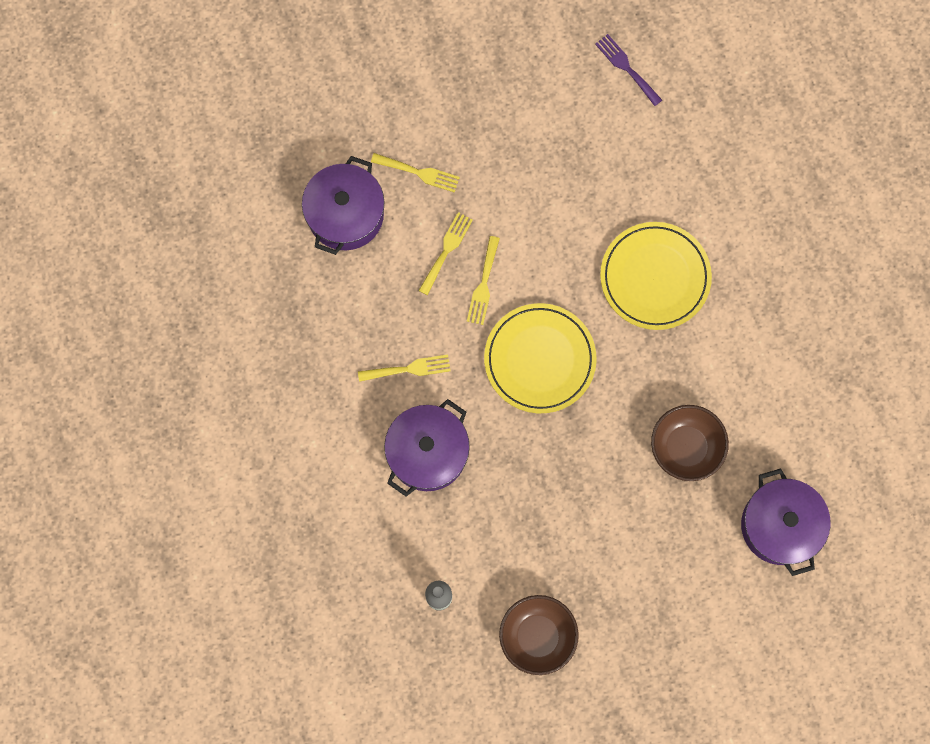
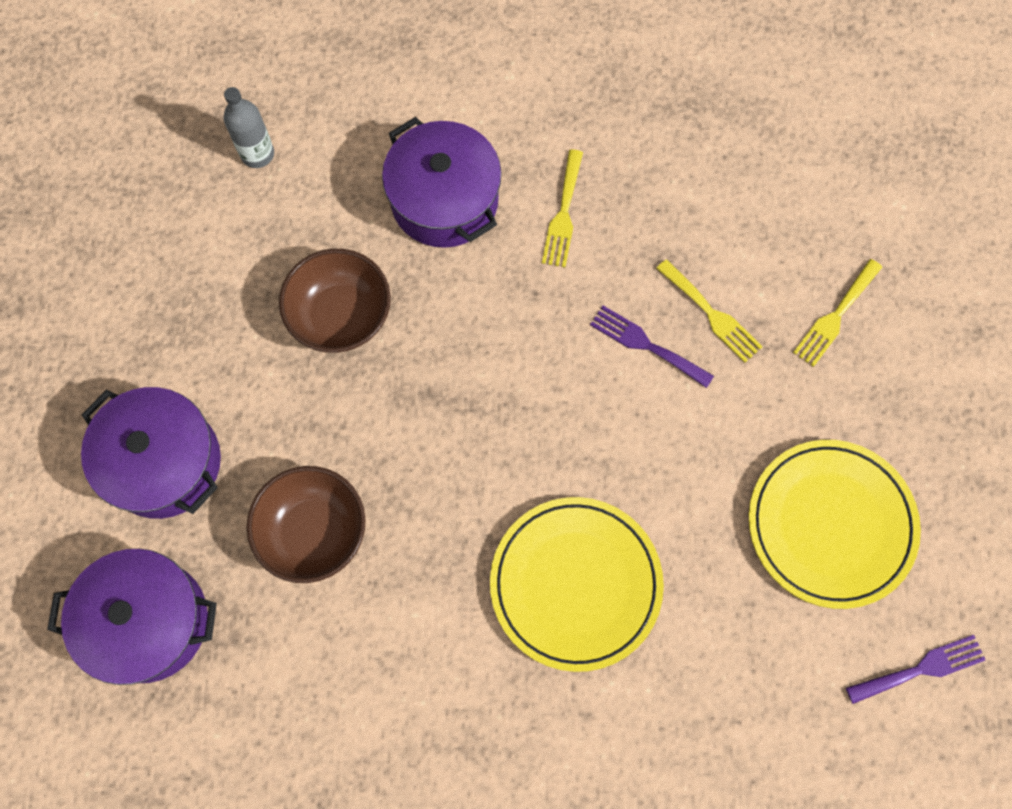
camera: 110 degrees right, 5 degrees down
(345, 214) = (803, 206): purple pot -> purple pot (164, 462)
(483, 285) = (646, 345): yellow fork -> purple fork
(537, 636) = (156, 250): brown bowl -> brown bowl (341, 316)
(539, 359) = (514, 381): yellow plate -> yellow plate (830, 524)

